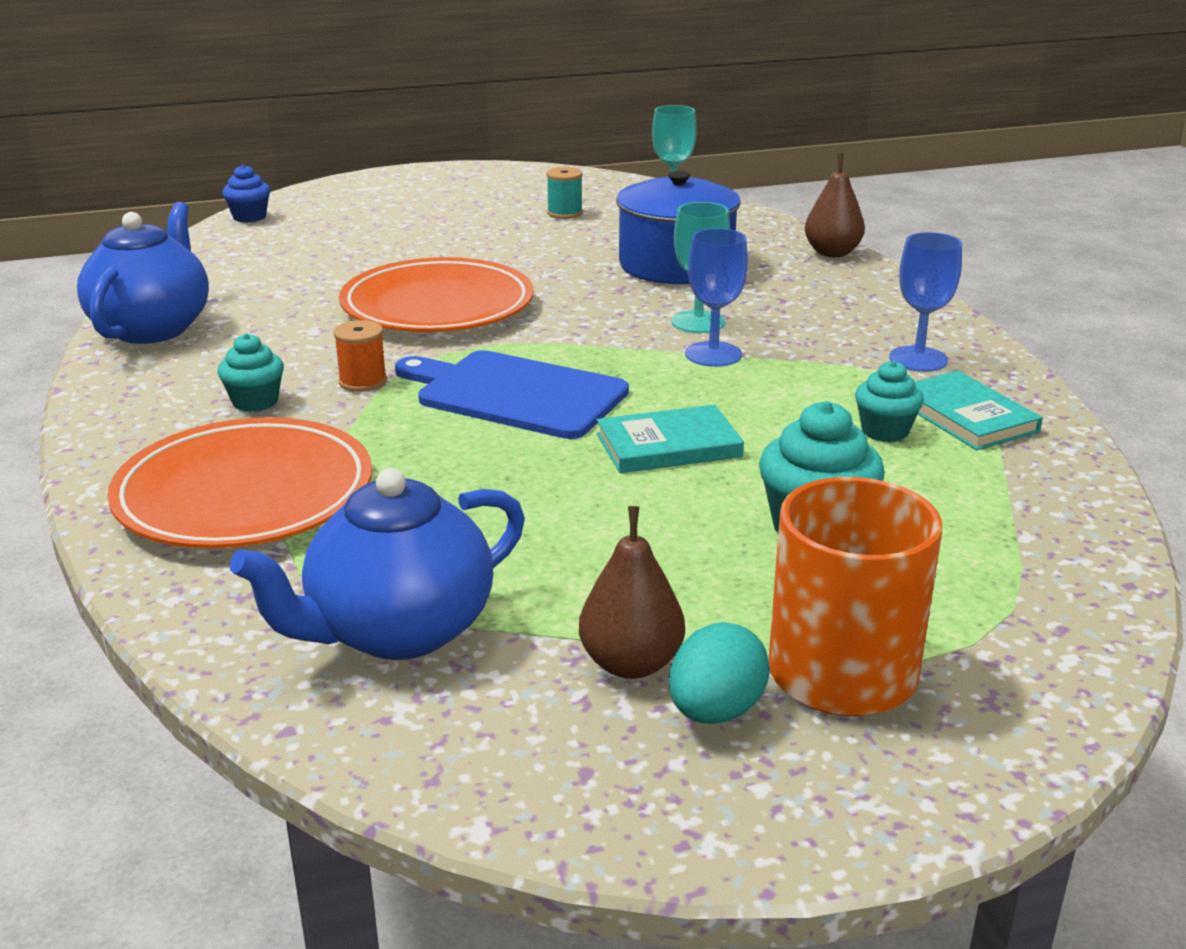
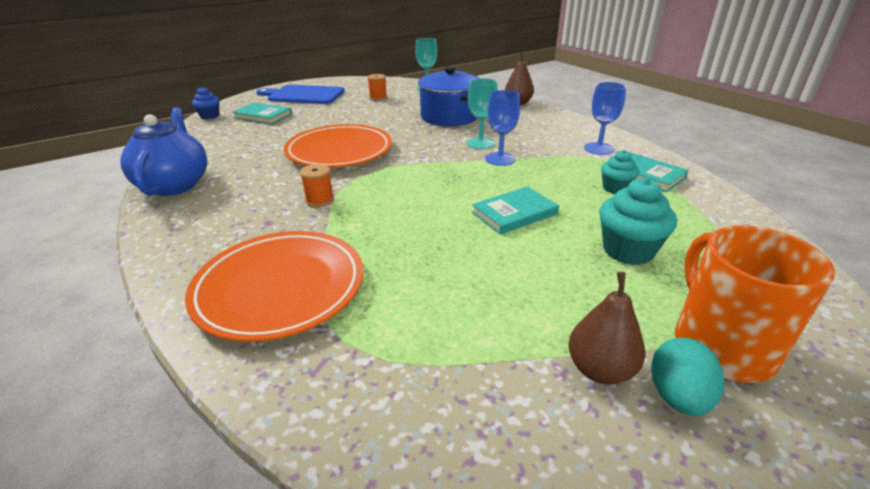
camera: 15 degrees left, 5 degrees up
(255, 402) = (259, 222): turquoise cupcake -> none
(339, 227) = (263, 116): none -> turquoise book
(398, 631) = (436, 377): blue teapot -> none
(515, 394) = (411, 195): blue cutting board -> blue cutting board (303, 95)
(564, 213) = (378, 98): turquoise spool -> orange spool

